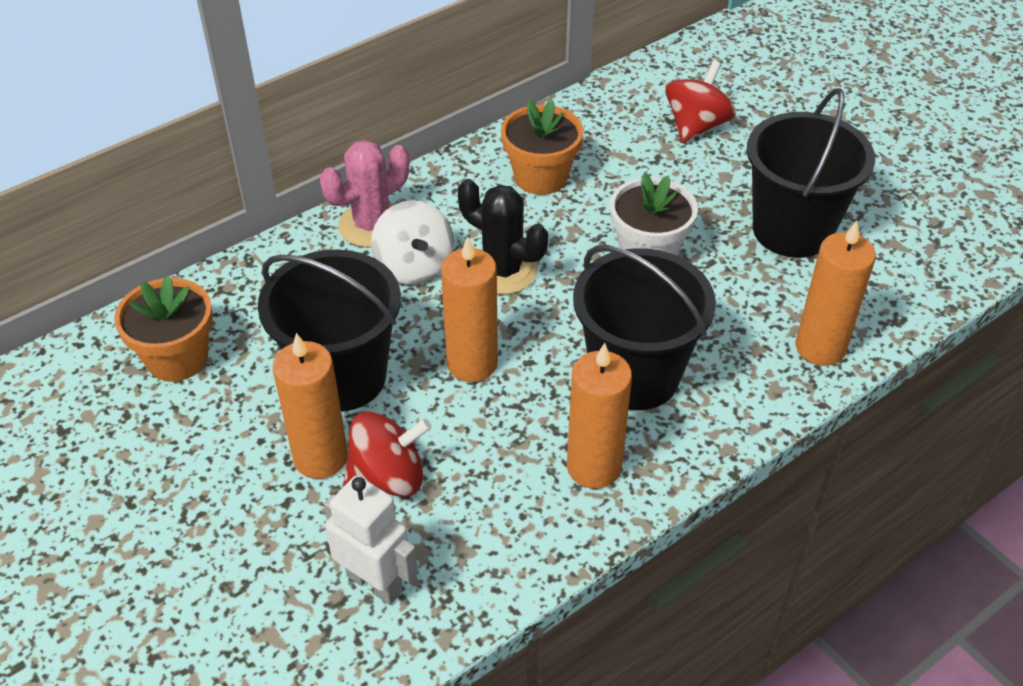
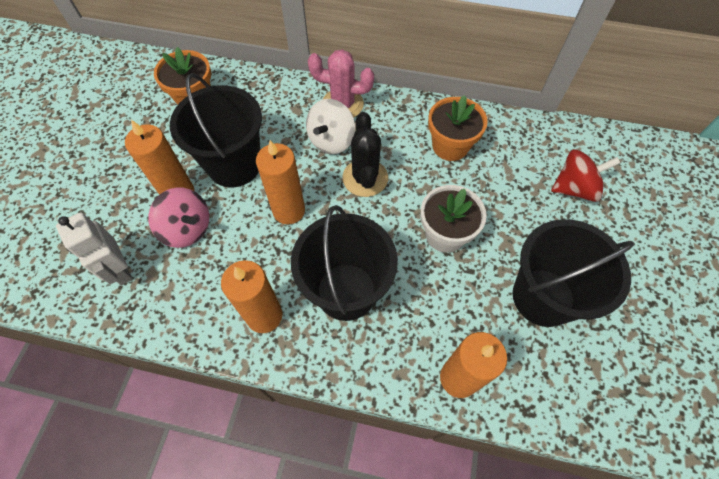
camera: 50 degrees right, 15 degrees up
(375, 583) = (120, 270): white robot -> white robot turned 150 degrees clockwise
(388, 477) = (187, 229): red spinning top -> pink spinning top

